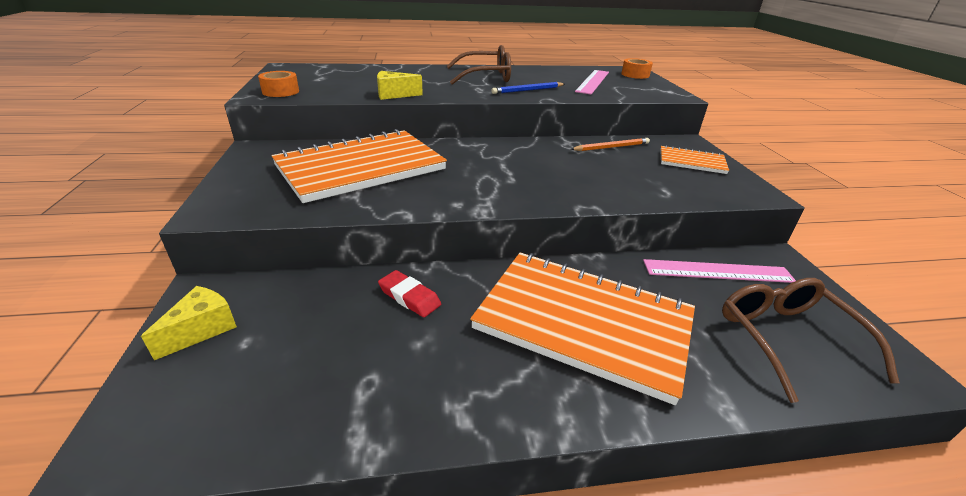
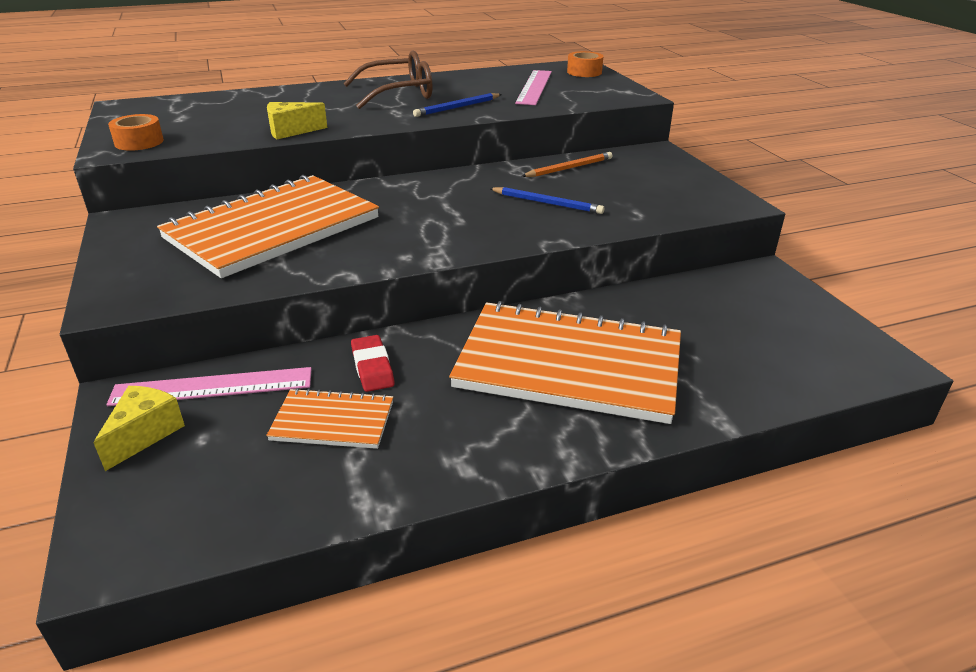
camera: 10 degrees left, 0 degrees up
(409, 297) = (372, 367): red eraser -> red eraser turned 45 degrees clockwise
(587, 173) = (547, 203): none -> blue pencil
(691, 162) = (663, 175): orange notebook -> orange notebook (333, 421)
(717, 271) = (703, 294): pink ruler -> pink ruler (212, 387)
(786, 339) = (774, 350): brown glasses -> none

